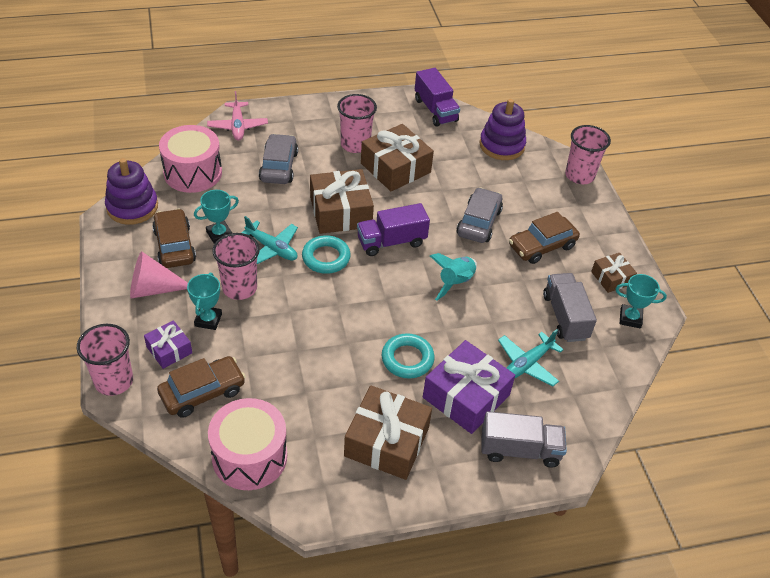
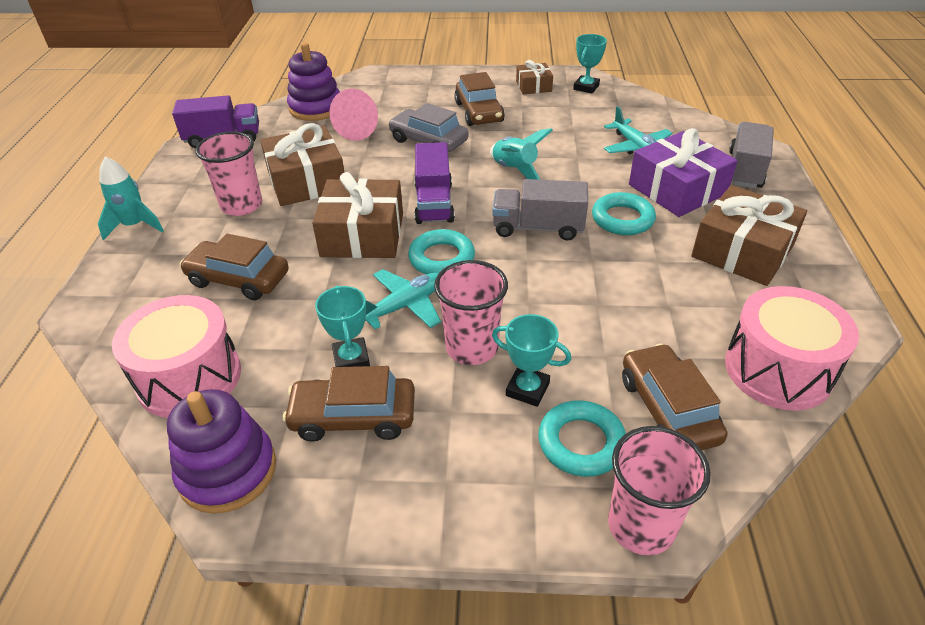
camera: 70 degrees left, 5 degrees down
(153, 289) = (443, 454): pink cone -> pink cone (360, 128)
(169, 350) = (581, 443): purple gift -> turquoise ring
(238, 126) = (114, 312): pink plane -> none
(278, 166) = (238, 279): grey car -> brown car
(318, 105) = (135, 226): none -> turquoise rocket
(565, 317) = (578, 117): grey truck -> grey truck (538, 228)
(579, 175) = (388, 76): pink cup -> none

